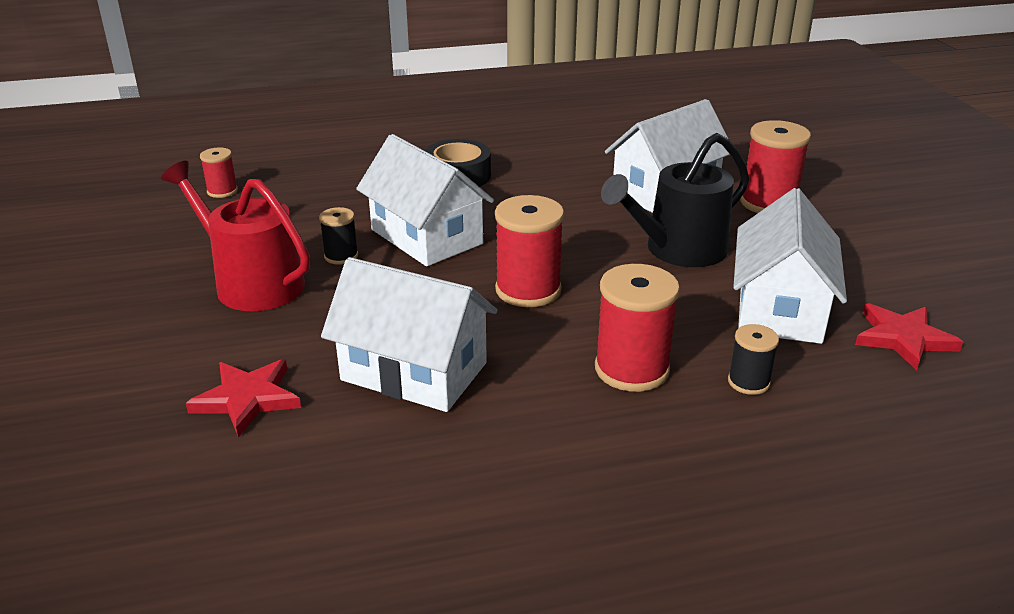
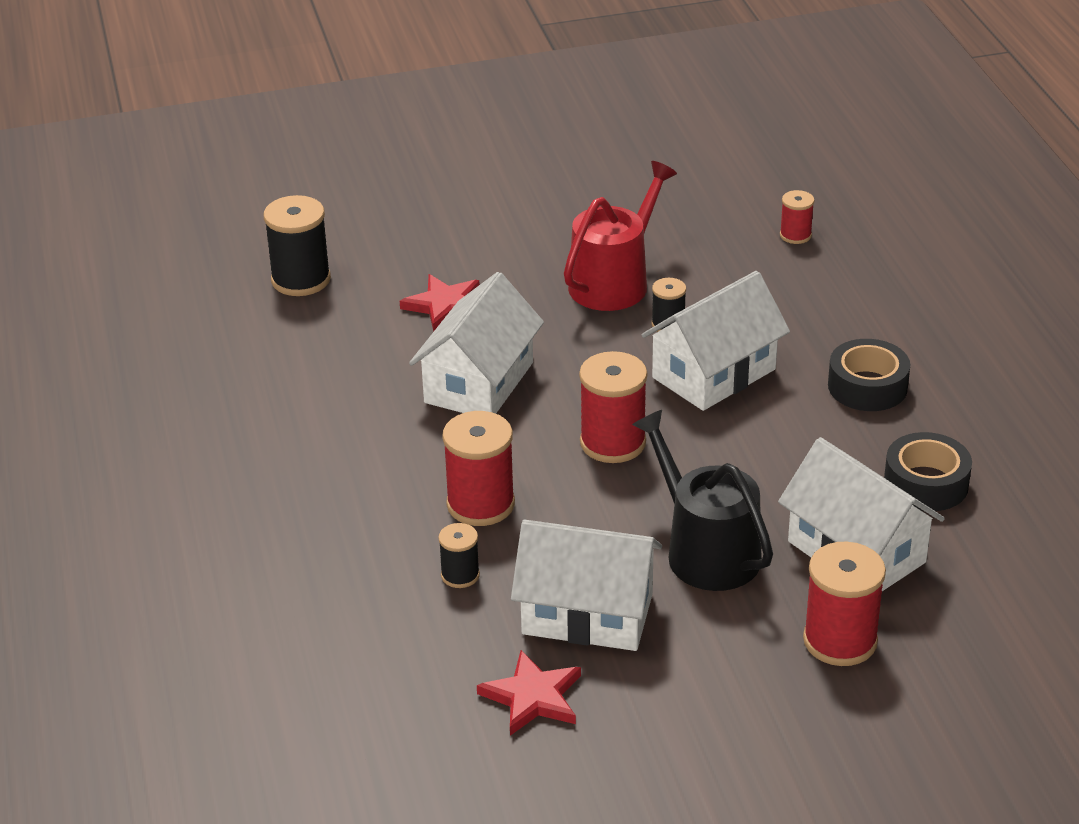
camera: 90 degrees right, 5 degrees up
(115, 543) = (301, 279): none -> black spool
(581, 163) = (926, 483): none -> black tape

